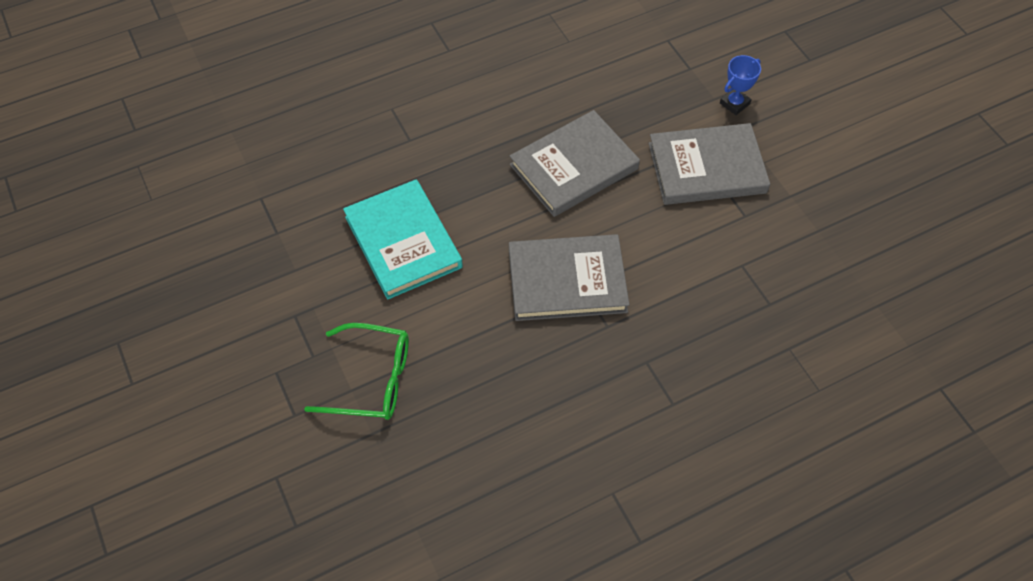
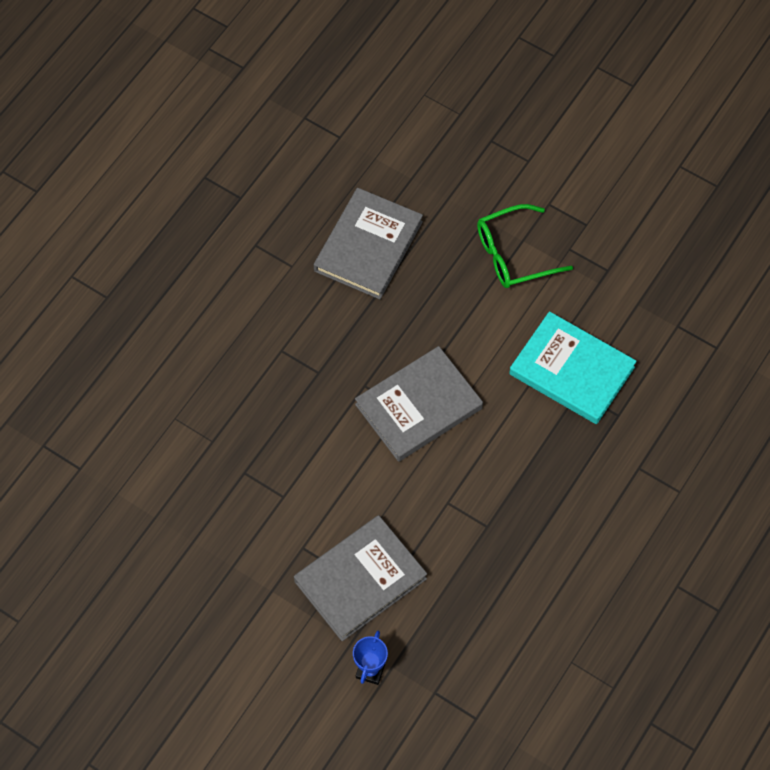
camera: 150 degrees right, 5 degrees up
(574, 167) = (478, 517): grey book -> grey book (368, 246)

